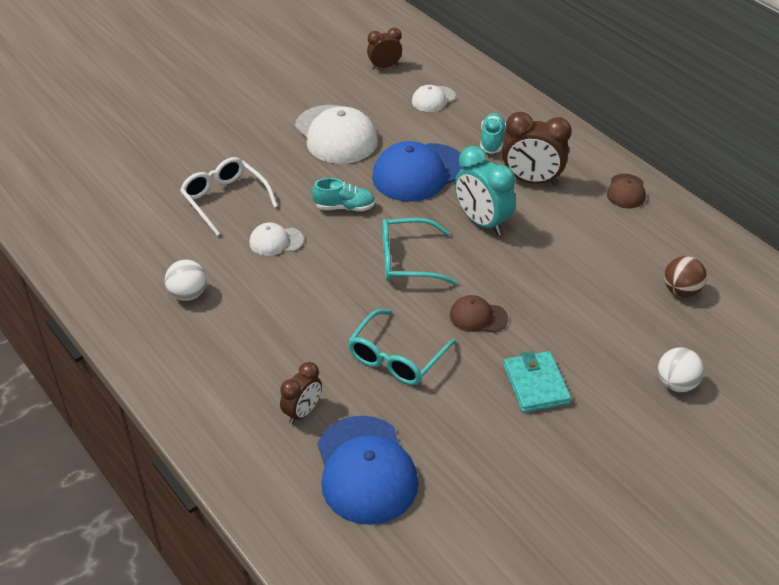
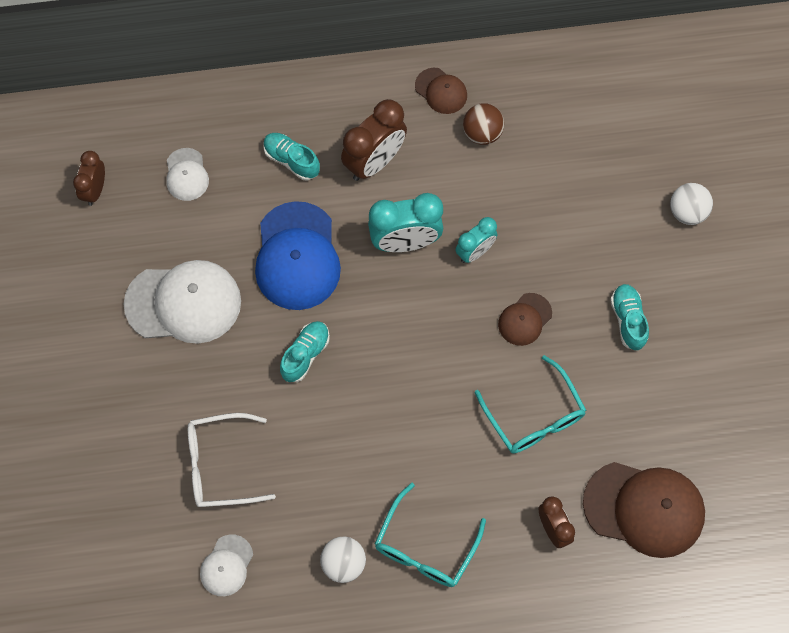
camera: 60 degrees left, 25 degrees up
(276, 241) = (316, 445): white cap -> white cap (226, 565)
(365, 470) = (644, 509): blue cap -> brown cap
(407, 260) = (417, 339): turquoise glasses -> turquoise glasses (425, 547)
(510, 264) = (475, 252): none -> turquoise clock
(536, 384) = (628, 320): turquoise wallet -> turquoise shoe
(681, 291) = (590, 135): brown ball -> brown ball (482, 133)

